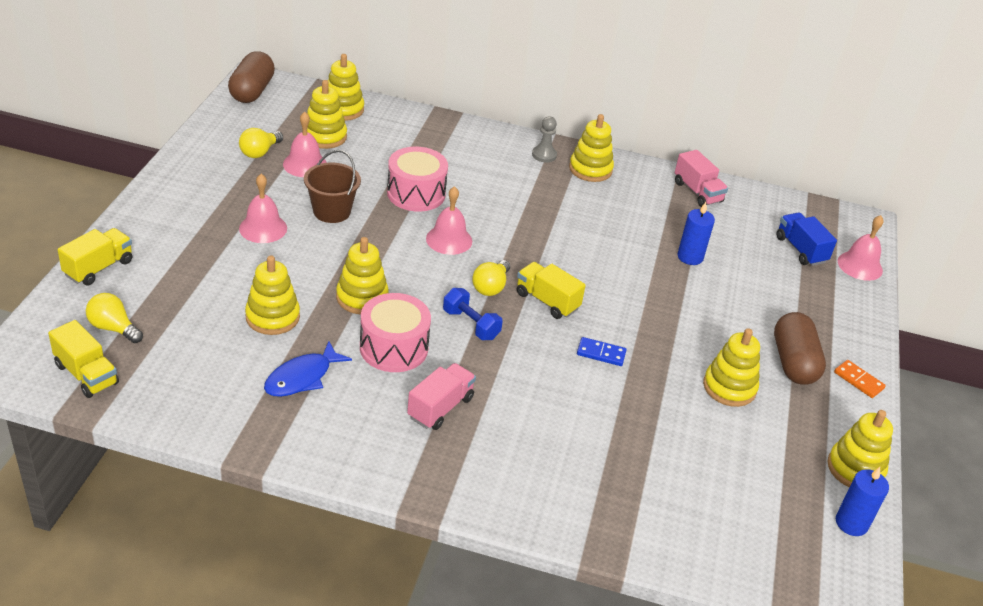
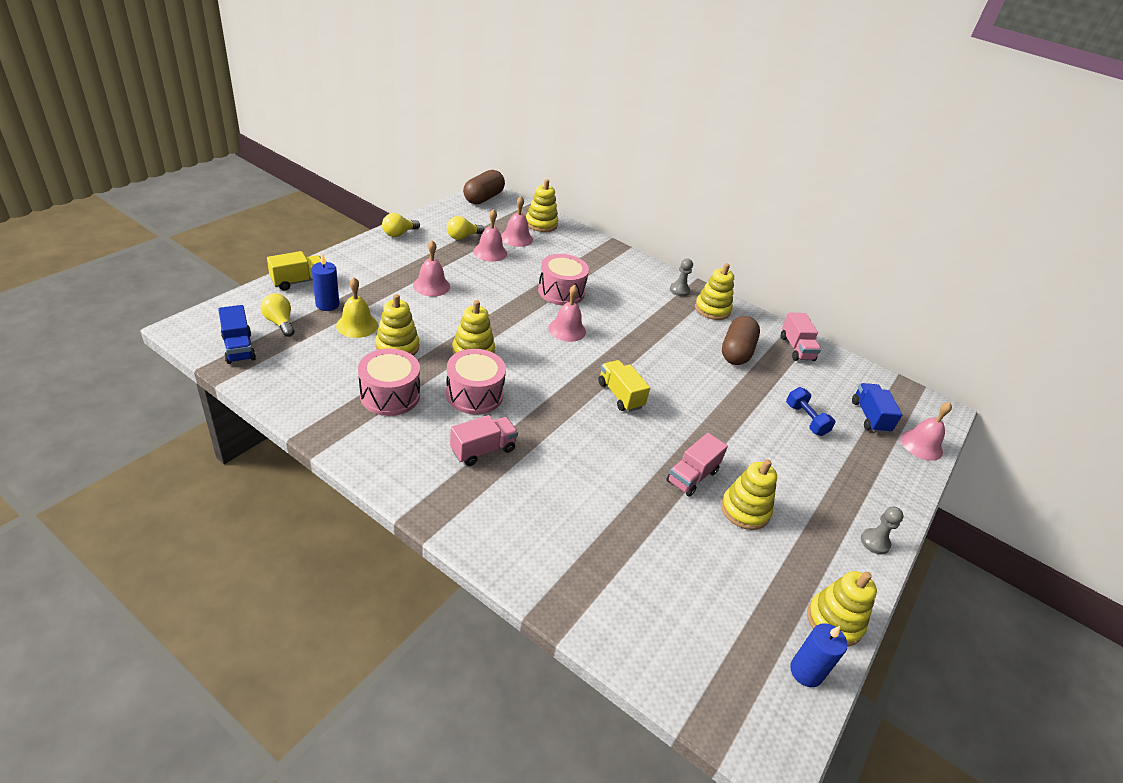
camera: 20 degrees right, 0 degrees up
(86, 374) = (239, 348): yellow truck -> blue truck
(208, 304) = (357, 325): none -> yellow bell
(302, 377) = (390, 395): blue fish -> pink drum
(324, 136) = (516, 238): yellow stacking toy -> pink bell
(332, 211) = (489, 287): brown bucket -> none
(471, 324) = (546, 395): blue dumbbell -> blue dumbbell (805, 420)
(491, 287) = (580, 372): yellow light bulb -> yellow light bulb (399, 234)
(601, 353) = (643, 448): blue domino -> none
(663, 368) = (692, 476): none -> pink truck
(690, 257) = (763, 395): blue candle -> blue candle (327, 304)
(793, 362) = (817, 507): brown capsule -> brown capsule (736, 352)
(858, 380) = (875, 542): orange domino -> grey pawn

